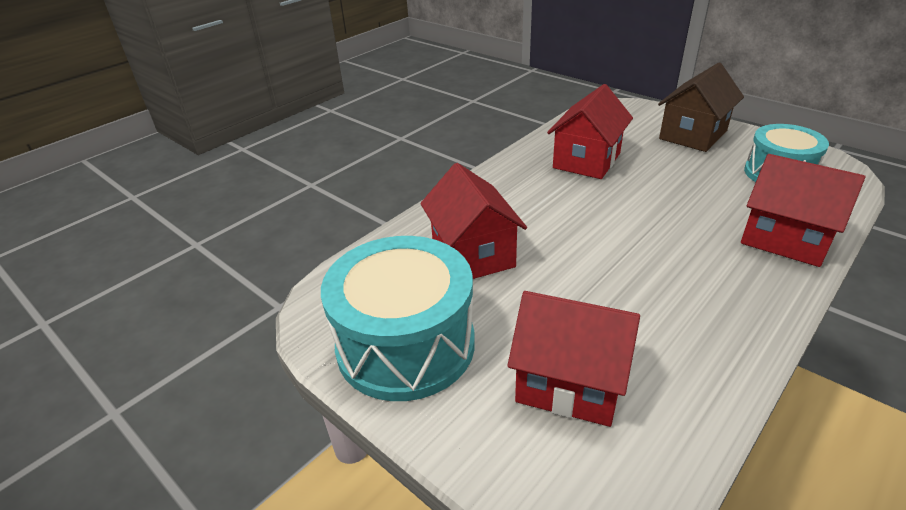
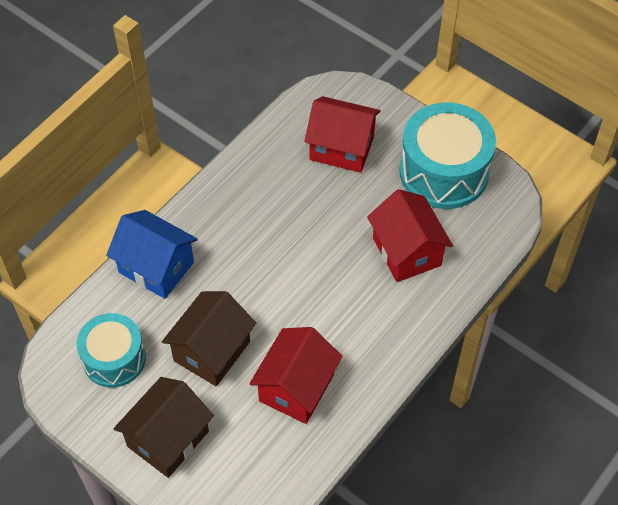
camera: 175 degrees right, 20 degrees up
(679, 179) = (212, 351): none -> brown house
(785, 239) = (156, 267): red house -> blue house

